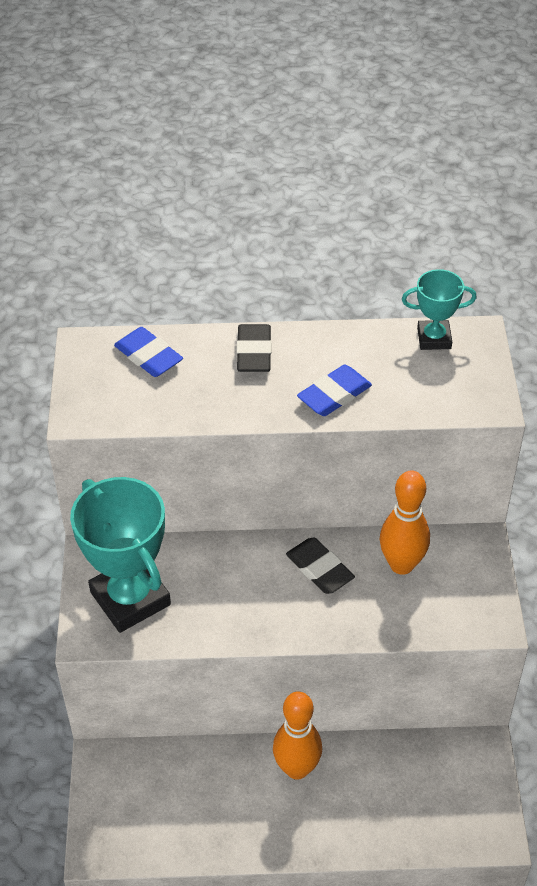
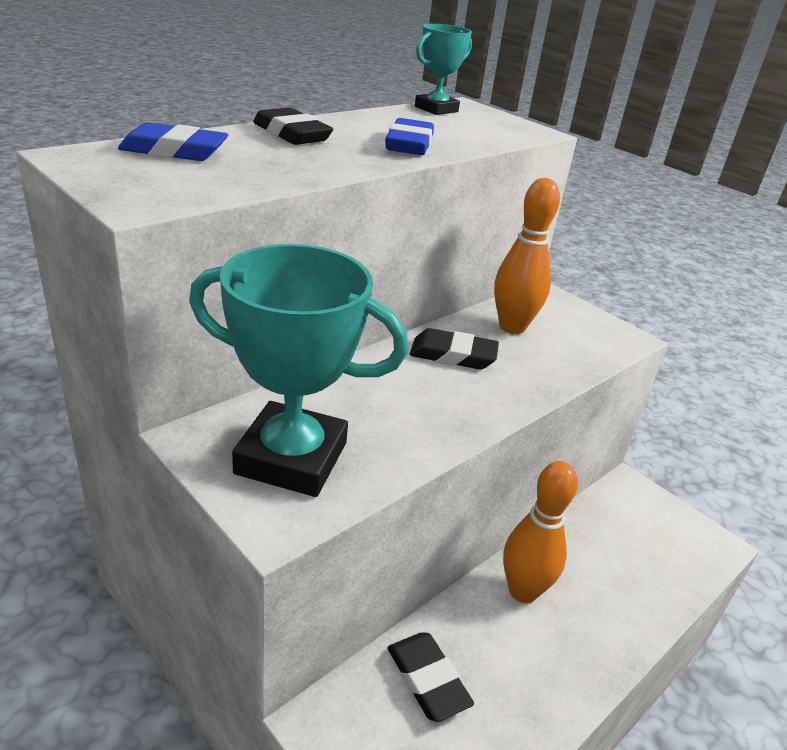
camera: 45 degrees left, 15 degrees down
(178, 779) = (427, 679): none -> black eraser

